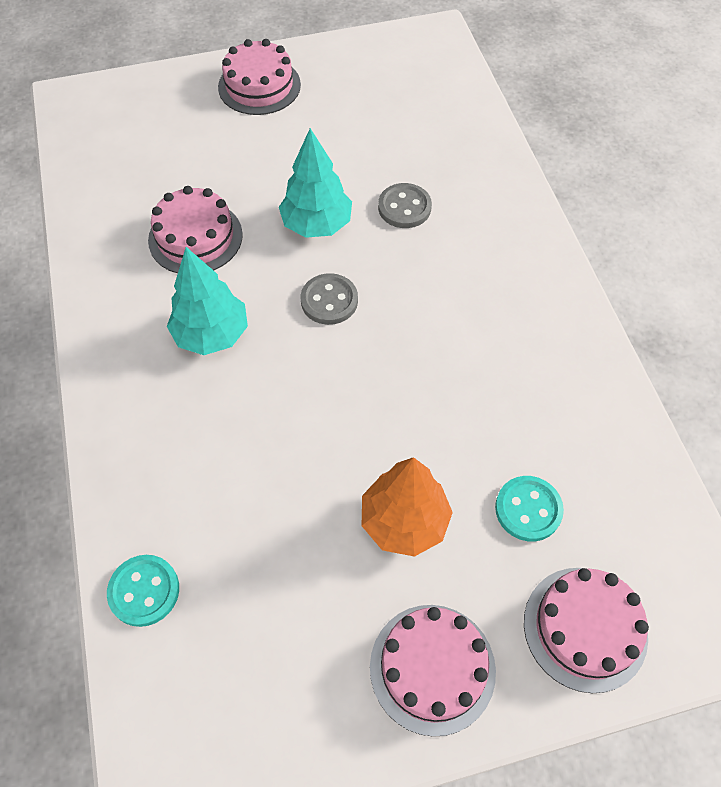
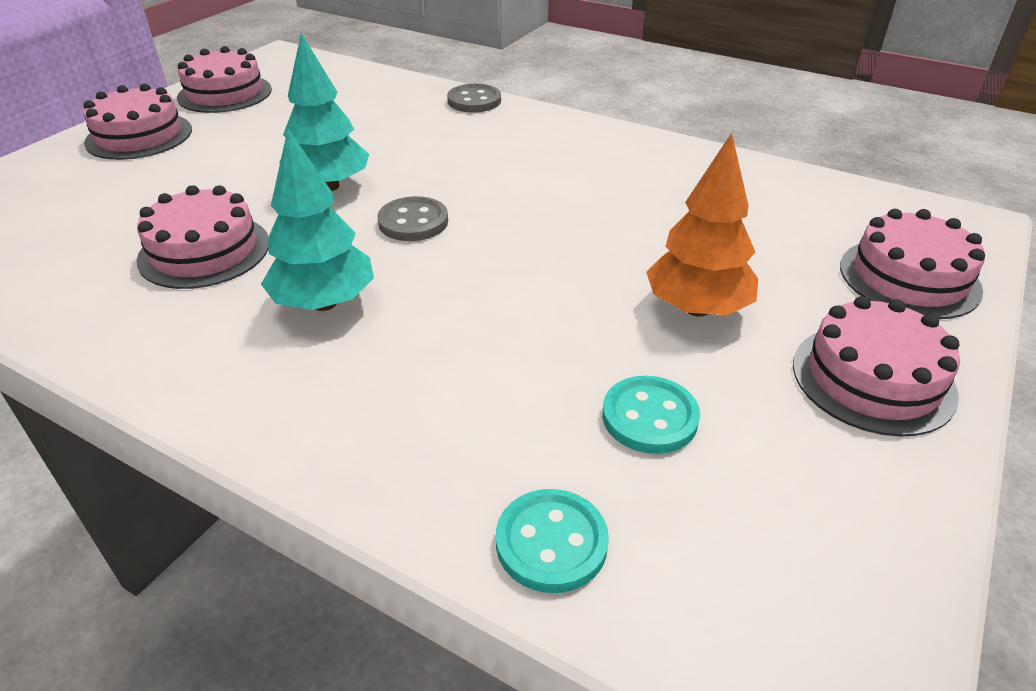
camera: 45 degrees left, 20 degrees down
(352, 66) = (225, 93): none -> pink cake
(404, 207) = (396, 144): grey button -> grey button (474, 101)
(528, 509) = (764, 243): turquoise button -> turquoise button (649, 417)

